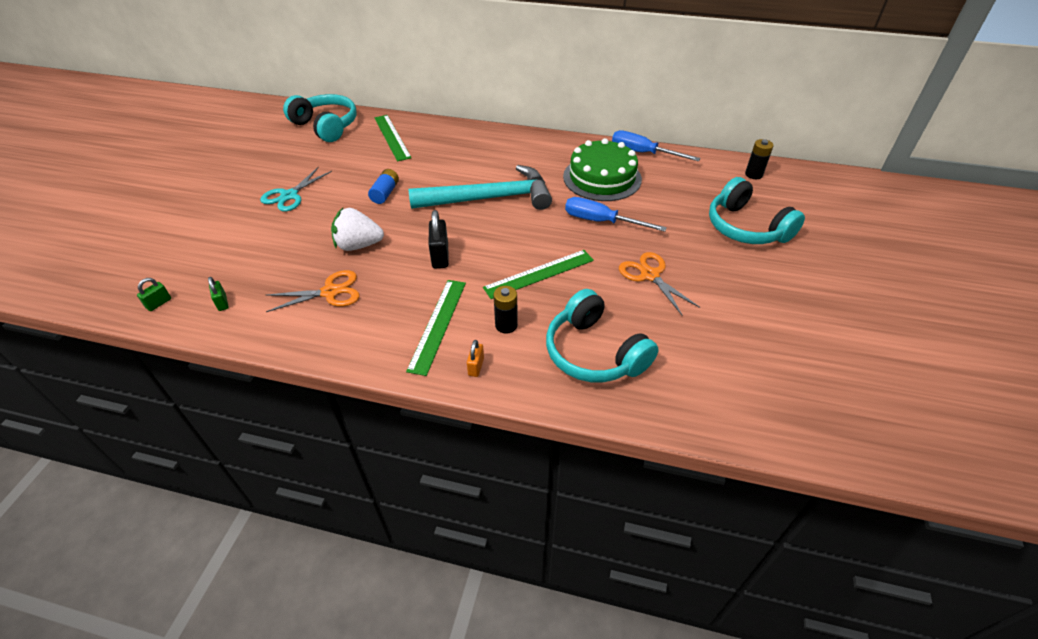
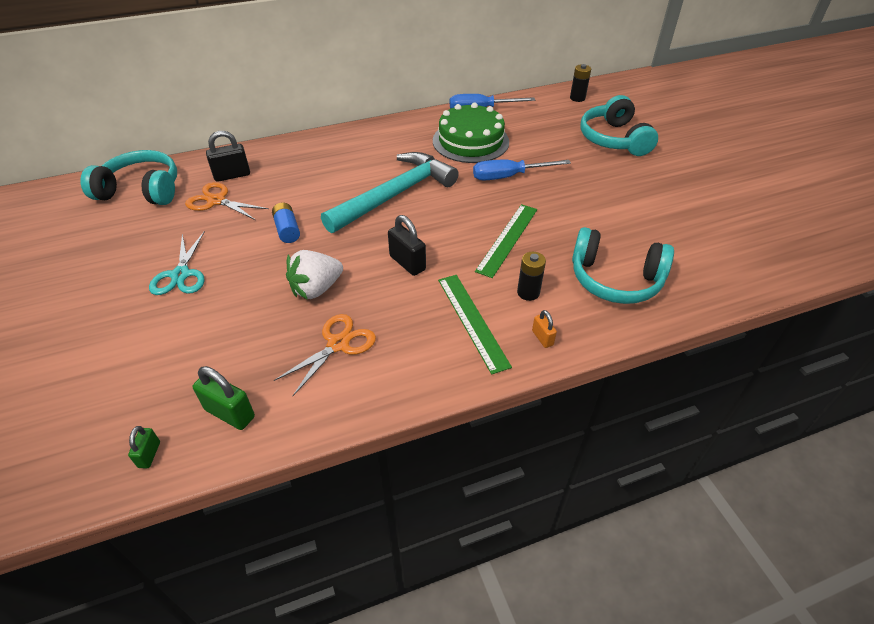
camera: 35 degrees left, 0 degrees up
(222, 303) = (230, 413): green padlock -> green padlock, size x1.74
(392, 137) = (232, 175): green ruler -> black padlock
(650, 275) = (589, 202): orange scissors -> orange scissors (216, 201)
(746, 227) = (614, 139): turquoise headphones -> turquoise headphones turned 60 degrees clockwise

